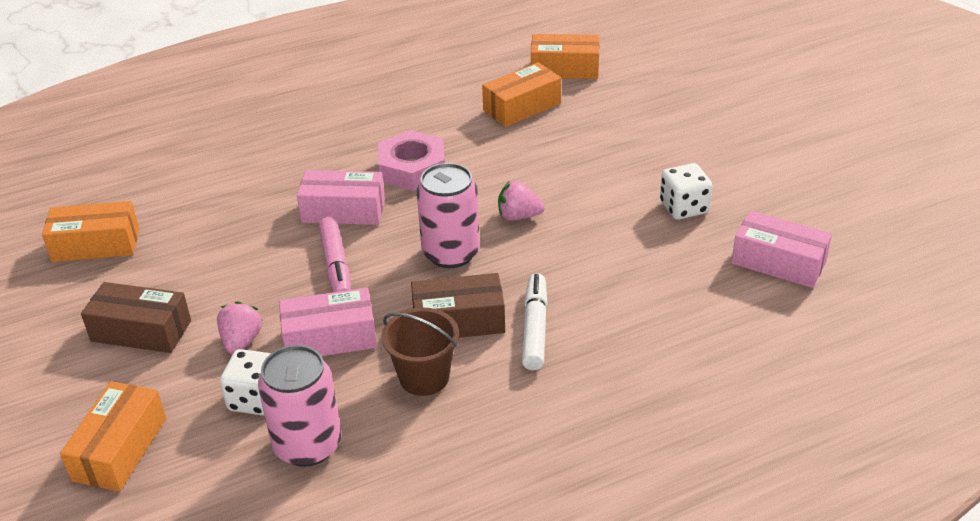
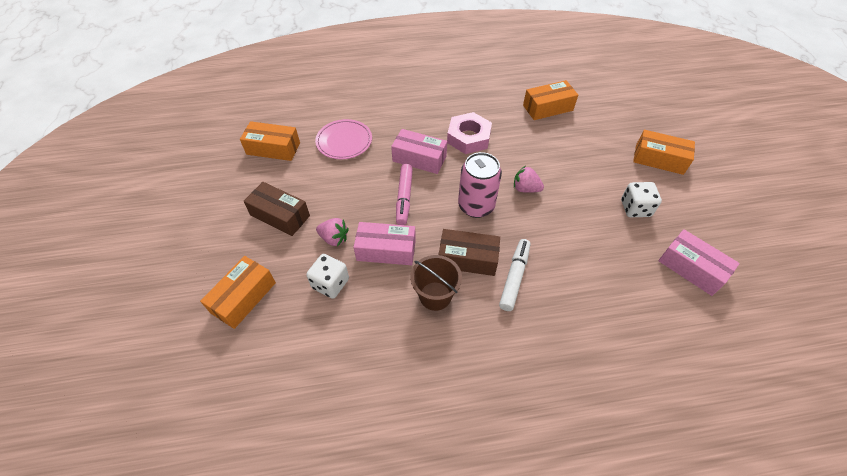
camera: 15 degrees right, 15 degrees up
(213, 212) = (344, 141): none -> pink plate
(241, 341) = (334, 238): pink strawberry -> pink strawberry turned 90 degrees clockwise
(307, 445) = (351, 327): pink can -> none
(564, 69) = (581, 85): orange box -> orange box (659, 159)

